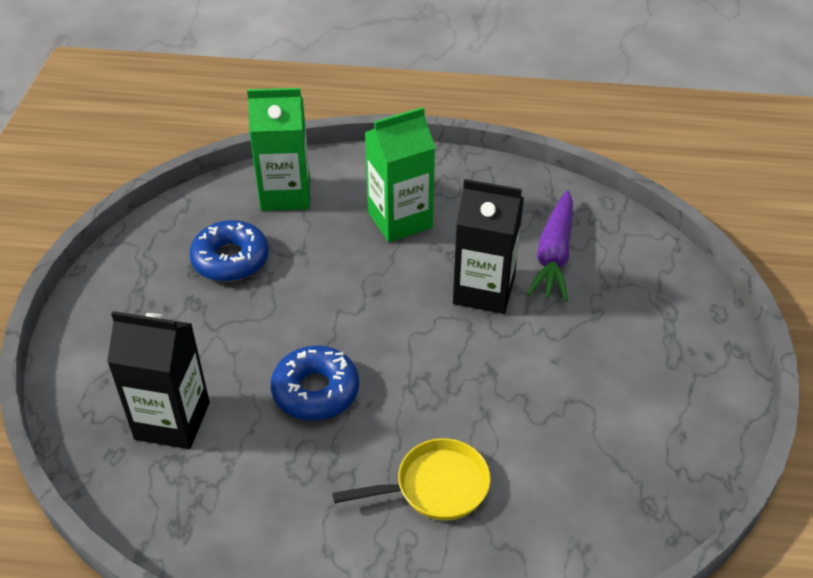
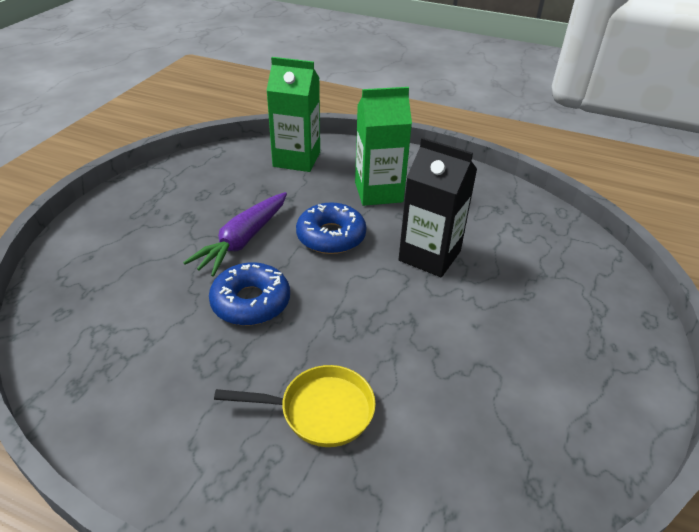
camera: 15 degrees right, 5 degrees down
(172, 421) = (122, 298): black carton -> none
(230, 259) = (233, 193): blue donut -> blue donut (331, 236)
(554, 255) = (501, 241): purple carrot -> purple carrot (243, 240)

